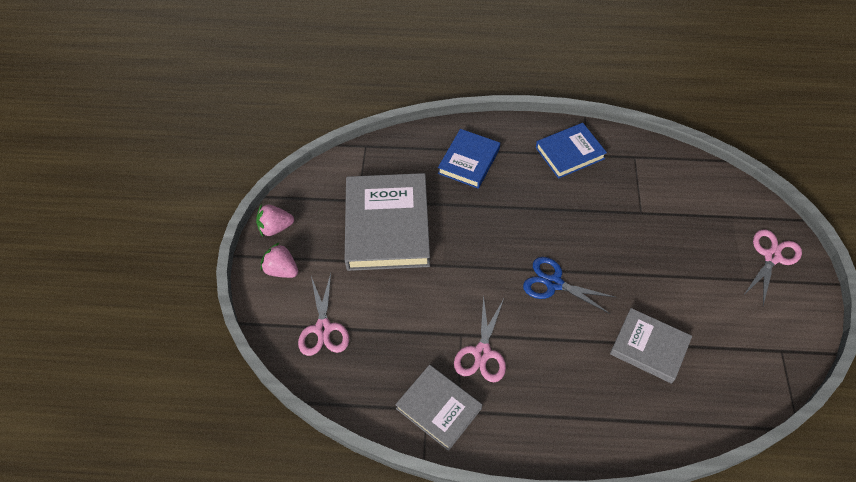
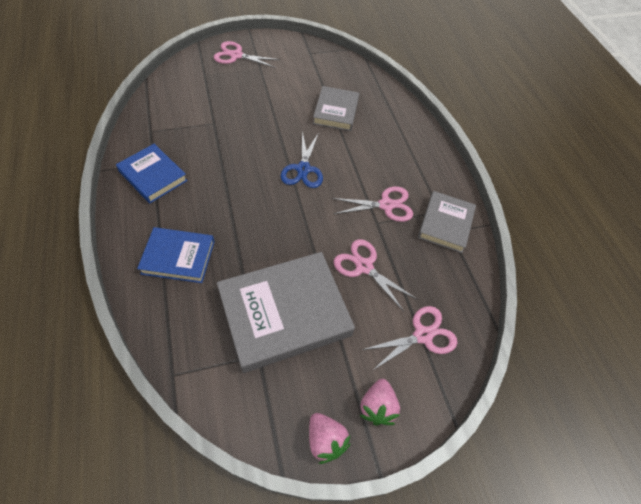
camera: 115 degrees left, 0 degrees up
(411, 303) = (364, 267): none -> pink scissors

